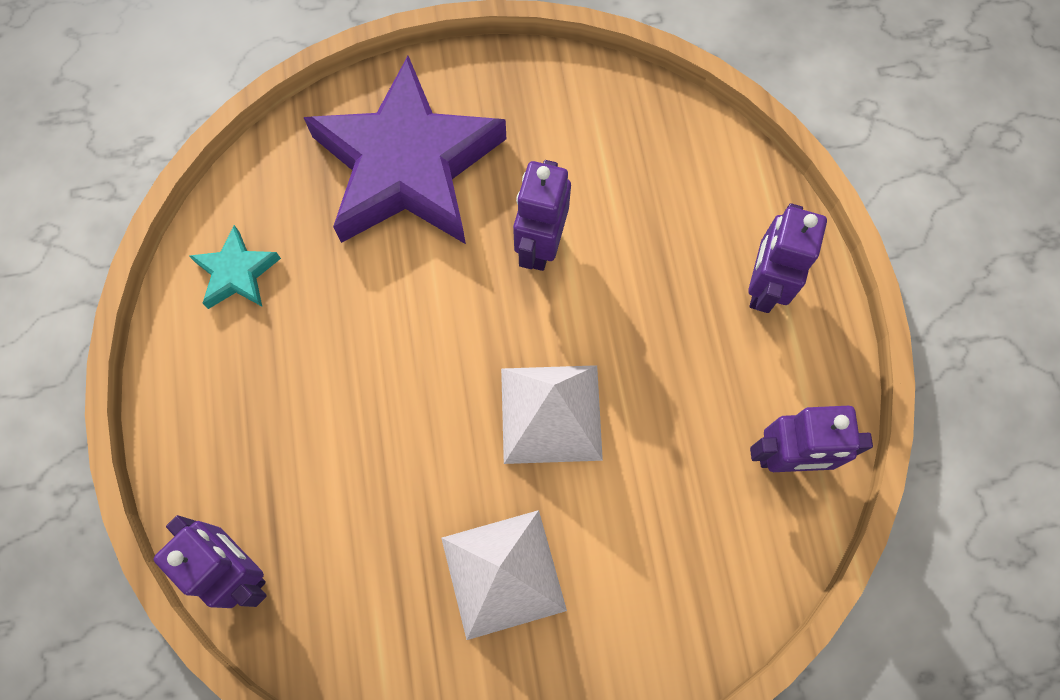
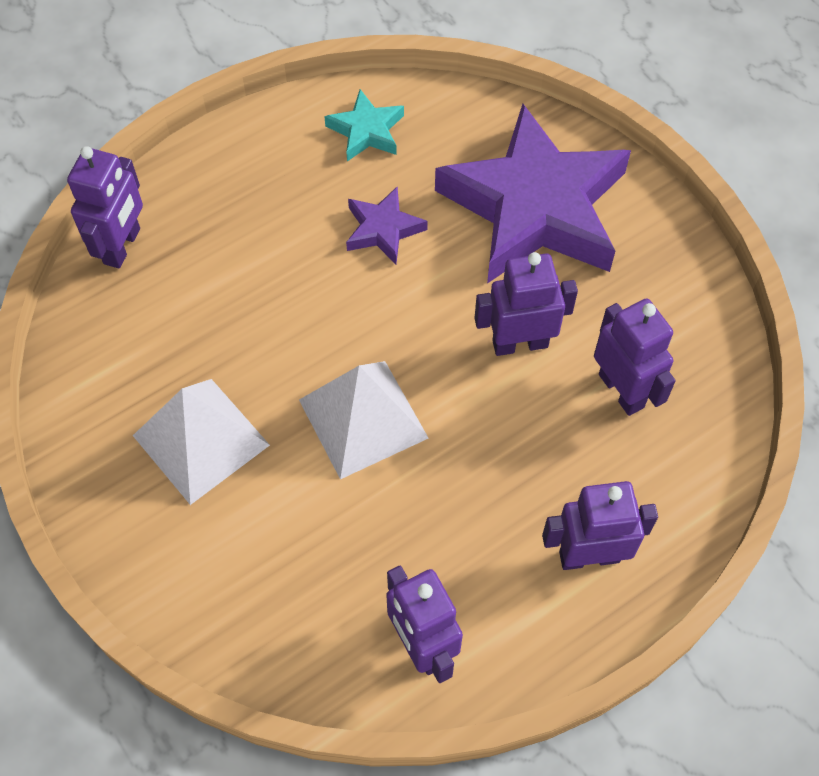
camera: 65 degrees right, 10 degrees down
(359, 307) = (383, 229): none -> purple star
(625, 187) = (621, 390): none -> purple robot

